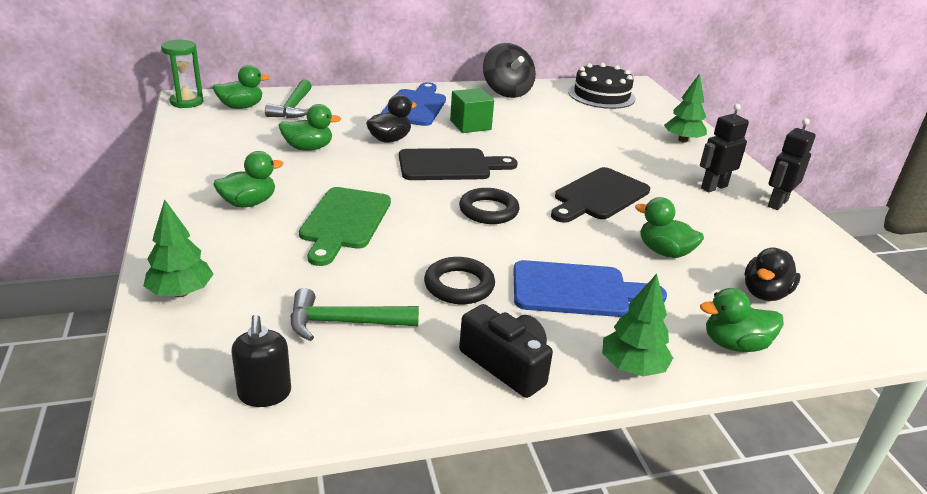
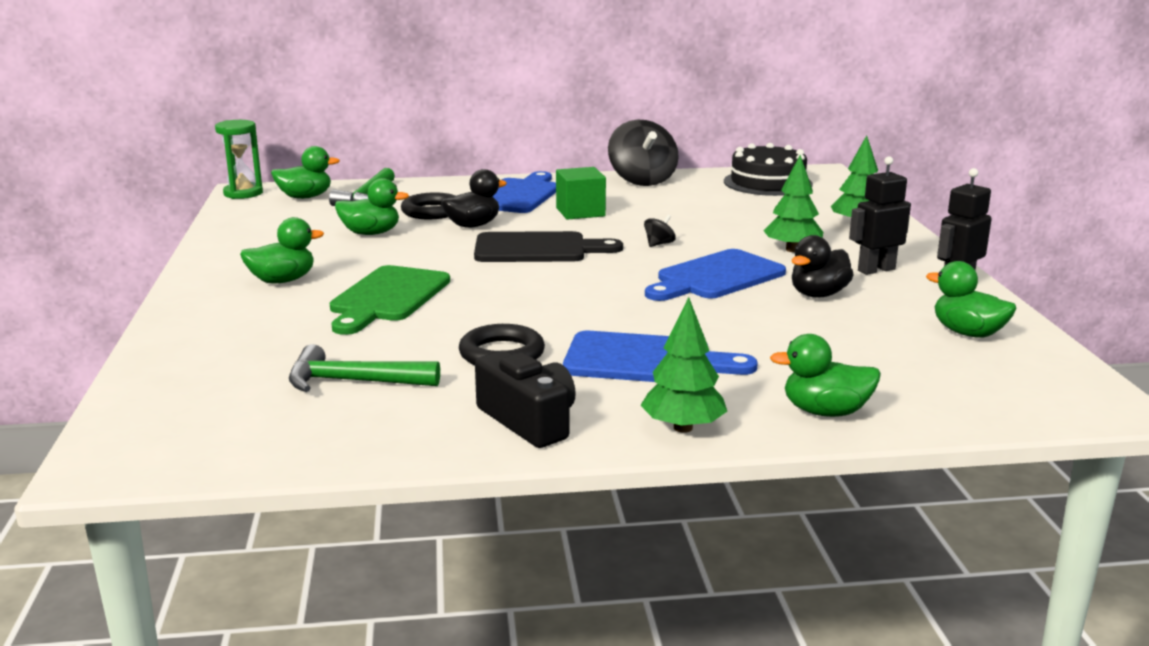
camera: 10 degrees right, 10 degrees down
(181, 292) = (180, 353): green tree -> green tree (792, 250)
(264, 394) = (241, 436): black soap dispenser -> none
(488, 210) = (568, 289): black ring -> black ring (432, 211)
(543, 160) = (659, 244): none -> black spinning top
(598, 196) = (716, 277): black cutting board -> blue cutting board
(664, 252) = (776, 328): green duck -> green duck (967, 333)
(764, 293) = (891, 368): black duck -> black duck (818, 294)

